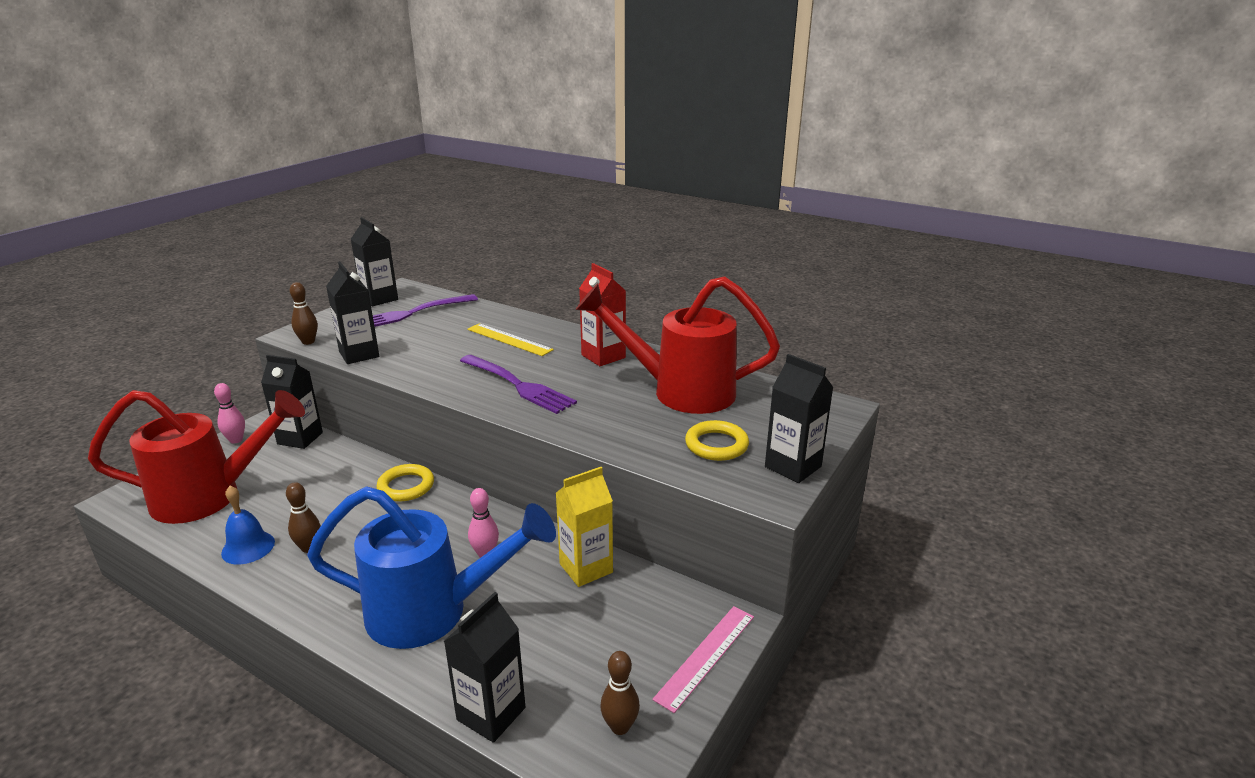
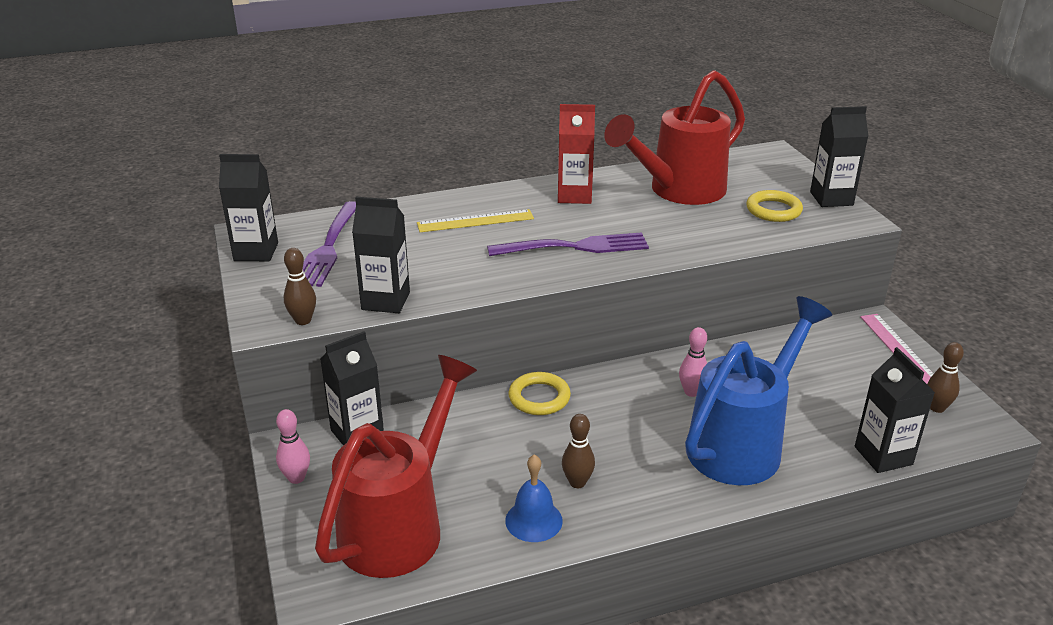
camera: 50 degrees left, 5 degrees up
(586, 568) = (759, 354): yellow carton -> none

